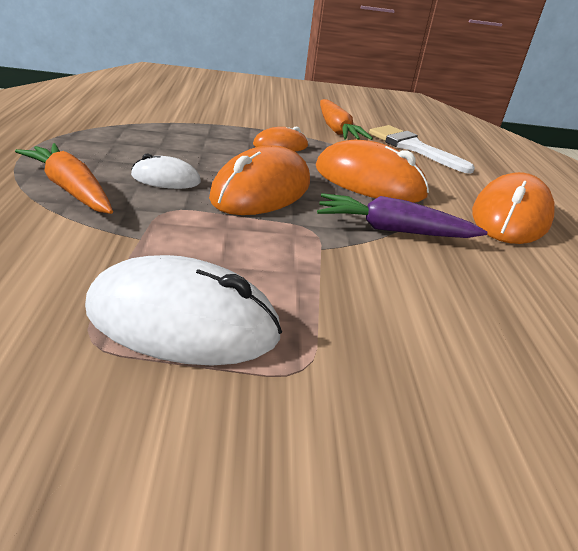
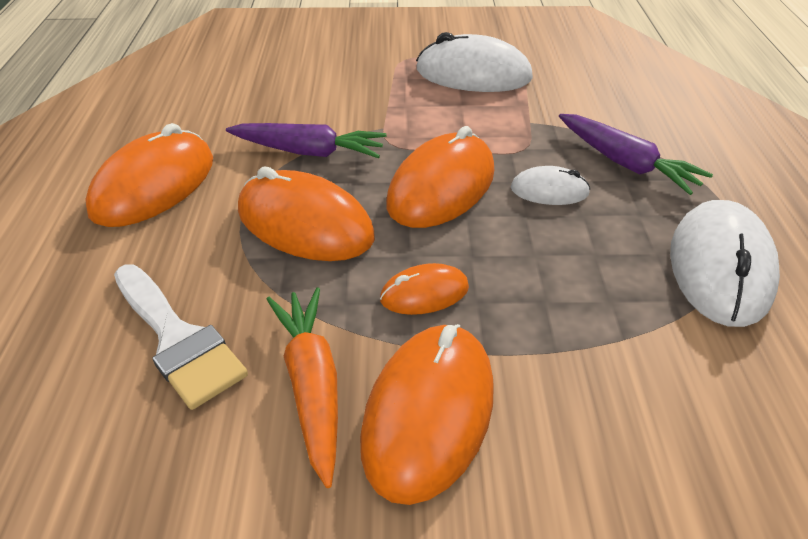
camera: 175 degrees left, 10 degrees up
(71, 189) = (625, 163): orange carrot -> purple carrot
(77, 133) = (720, 267): none -> white mouse
(280, 118) = (428, 413): none -> orange mouse

